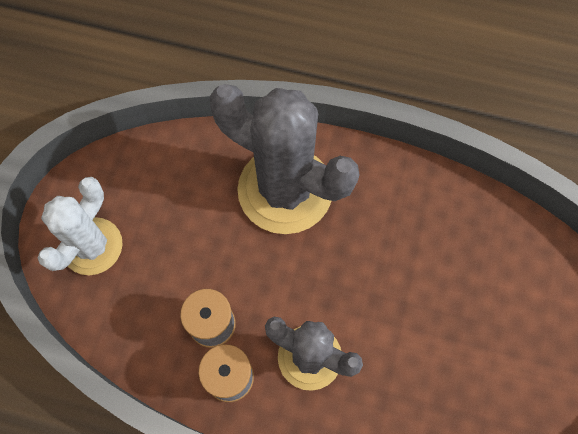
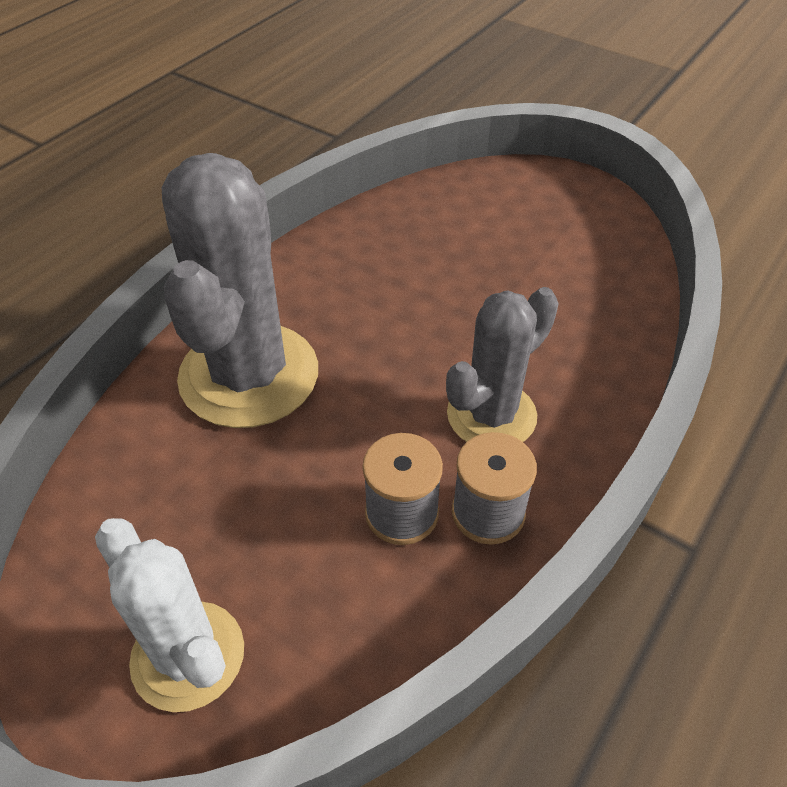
camera: 70 degrees left, 20 degrees down
(285, 190) = (249, 375): grey cactus -> grey cactus turned 45 degrees counterclockwise

